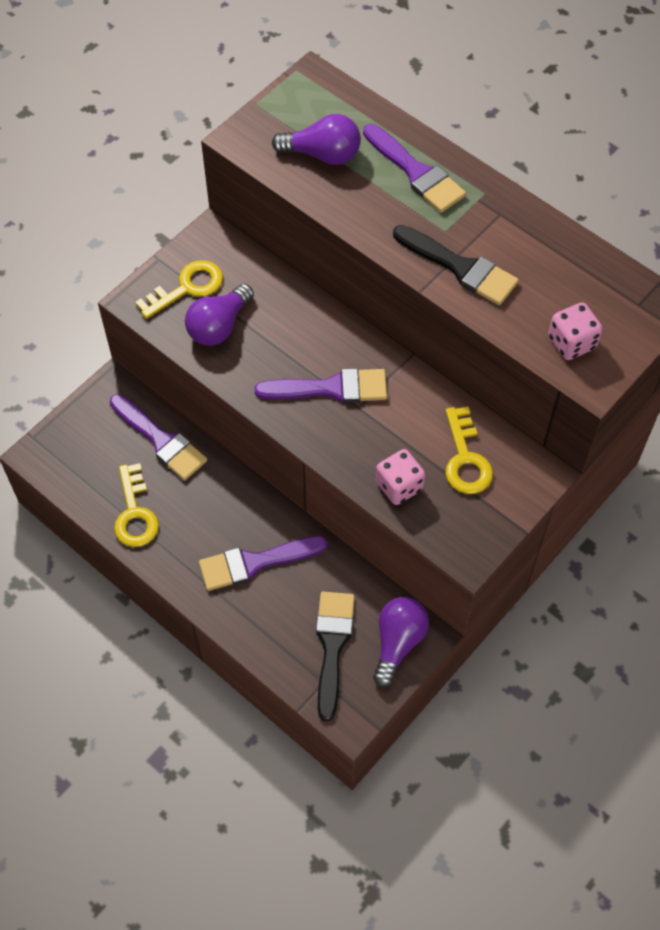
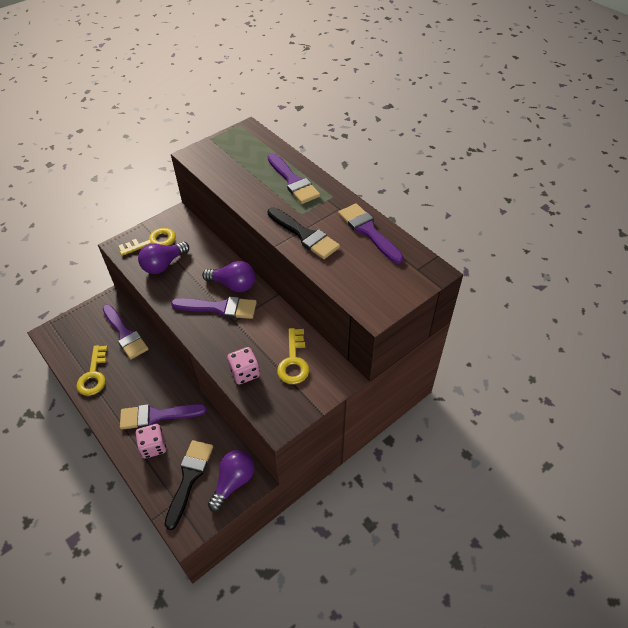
camera: 10 degrees right, 10 degrees down
(322, 154) = (239, 167): purple light bulb -> purple light bulb (233, 285)
(553, 249) = (368, 231): none -> purple brush
(571, 342) = (366, 287): pink dice -> pink dice (153, 446)

